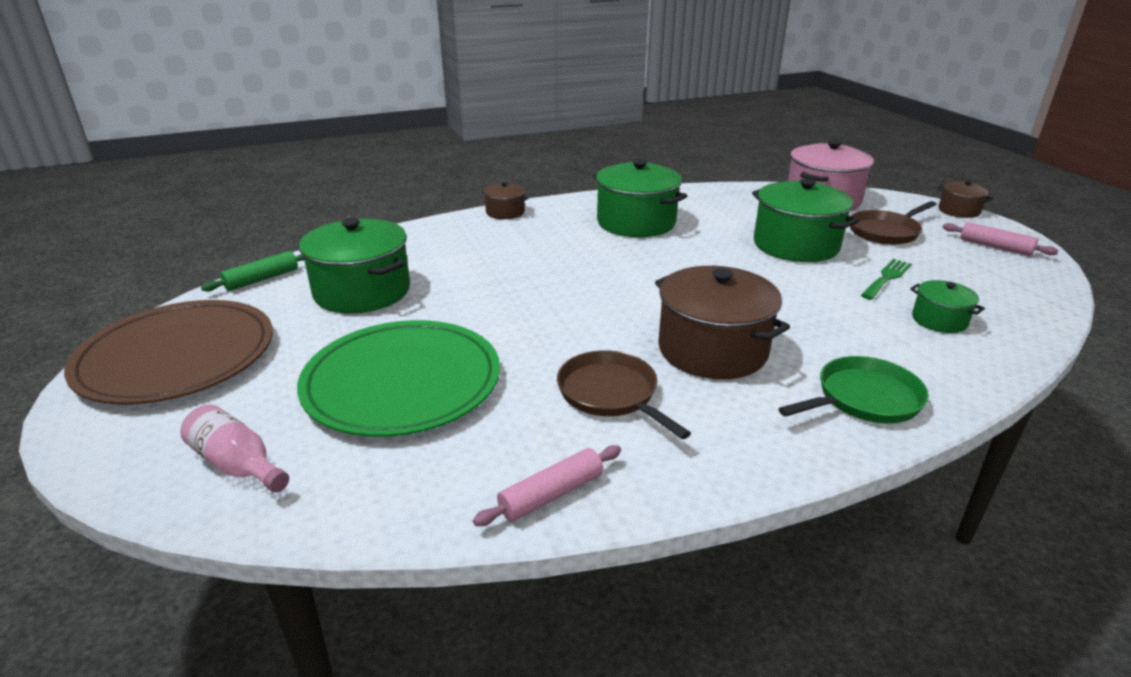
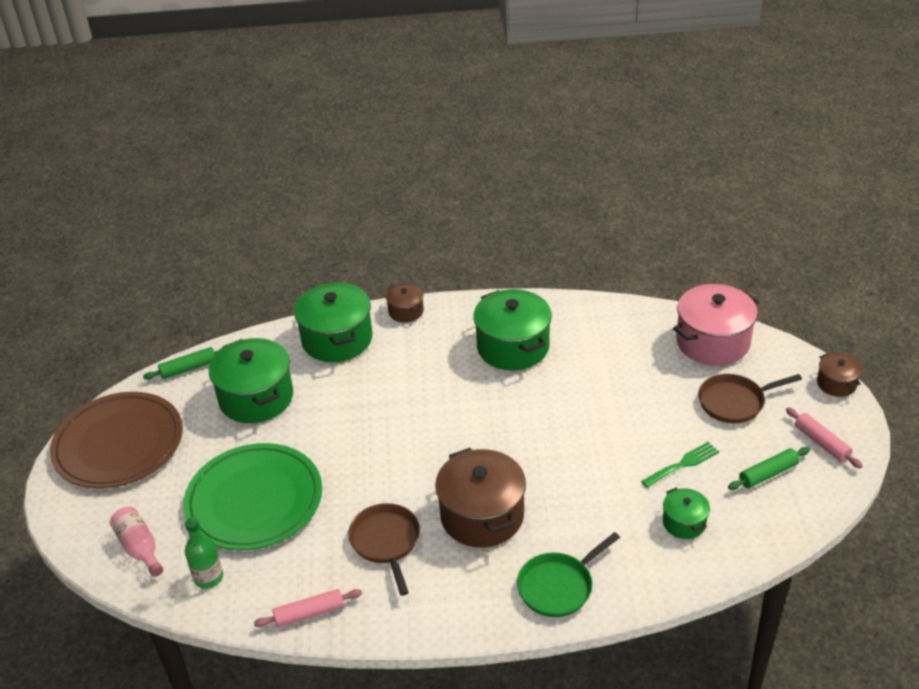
camera: 20 degrees right, 10 degrees up
(367, 481) = (208, 577): none -> green bottle
(795, 245) = (635, 405): green pot -> green pot (337, 339)
(863, 399) = (558, 586): green pan -> green pan turned 150 degrees clockwise
(975, 273) = (768, 474): none -> green rolling pin

